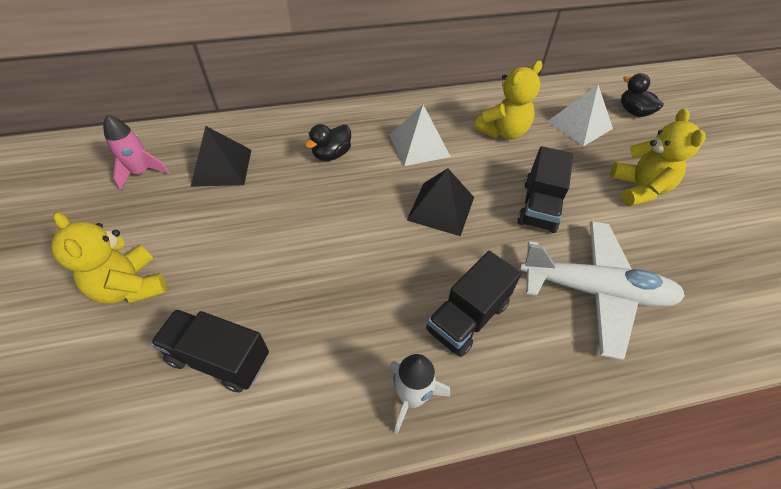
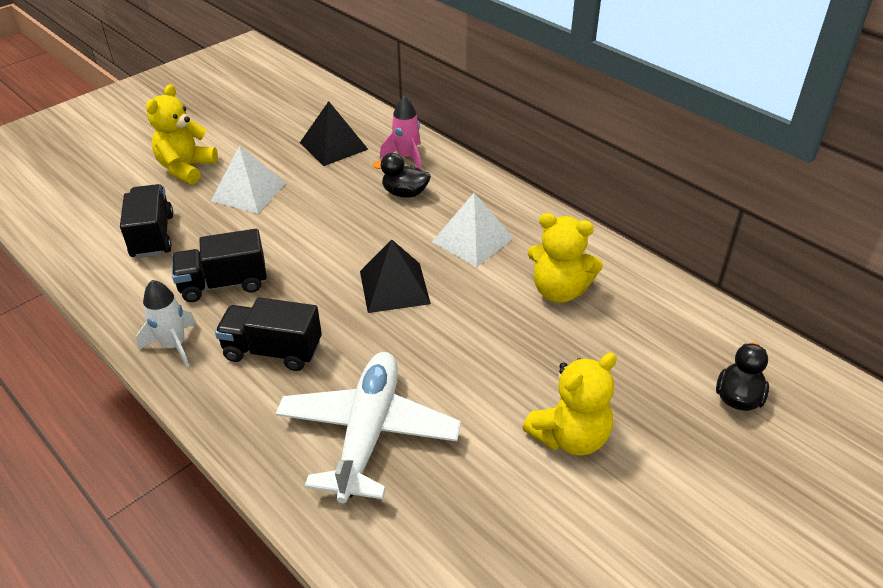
camera: 60 degrees right, 10 degrees down
(141, 172) = (294, 114): pink rocket -> pink rocket (406, 157)
(539, 206) = (459, 356): black truck -> black truck (224, 284)
(579, 125) = (645, 351): white pyramid -> white pyramid (248, 191)
(594, 291) = (368, 433): white plane -> white plane turned 150 degrees counterclockwise

